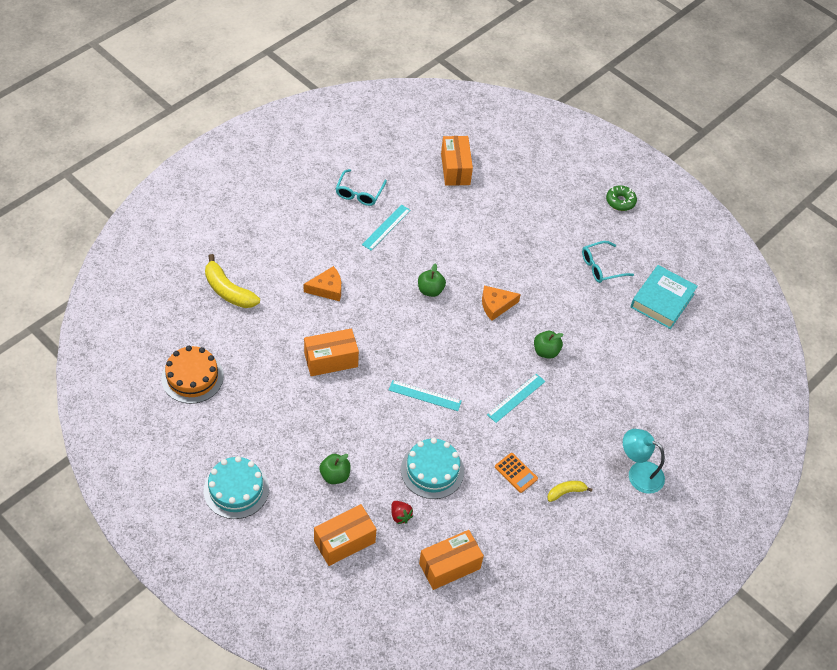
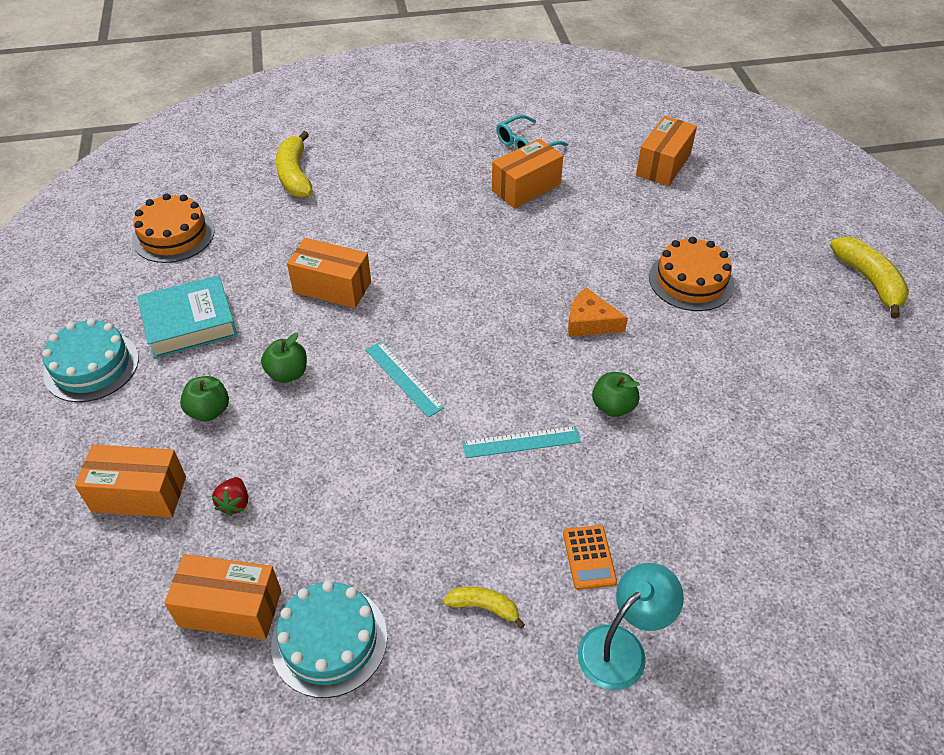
camera: 40 degrees right, 5 degrees down
(327, 289) = (400, 217): orange cheese -> none
(386, 227) = (526, 187): turquoise ruler -> orange box
(430, 290) = (519, 270): green apple -> green apple (287, 373)
(432, 470) = (328, 470): turquoise cake -> turquoise cake (329, 640)
(516, 473) = (435, 537): orange calculator -> orange calculator (589, 557)
(529, 249) = (691, 281): none -> orange cake
(601, 267) = (779, 343): turquoise glasses -> none
(620, 201) = (869, 281): green donut -> yellow banana
(638, 473) = (622, 647): turquoise lamp -> turquoise lamp turned 75 degrees clockwise
(662, 300) = (847, 426): turquoise book -> turquoise book (190, 323)

